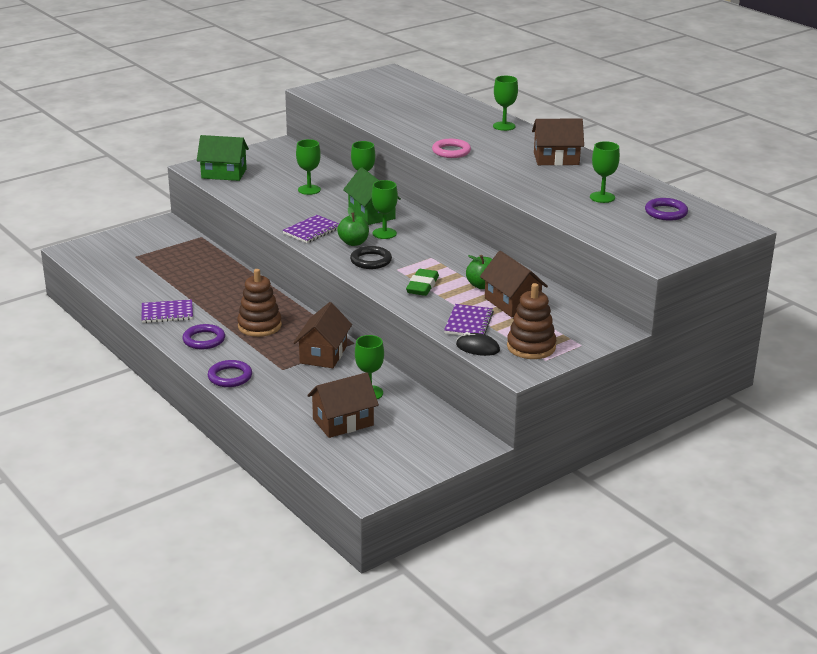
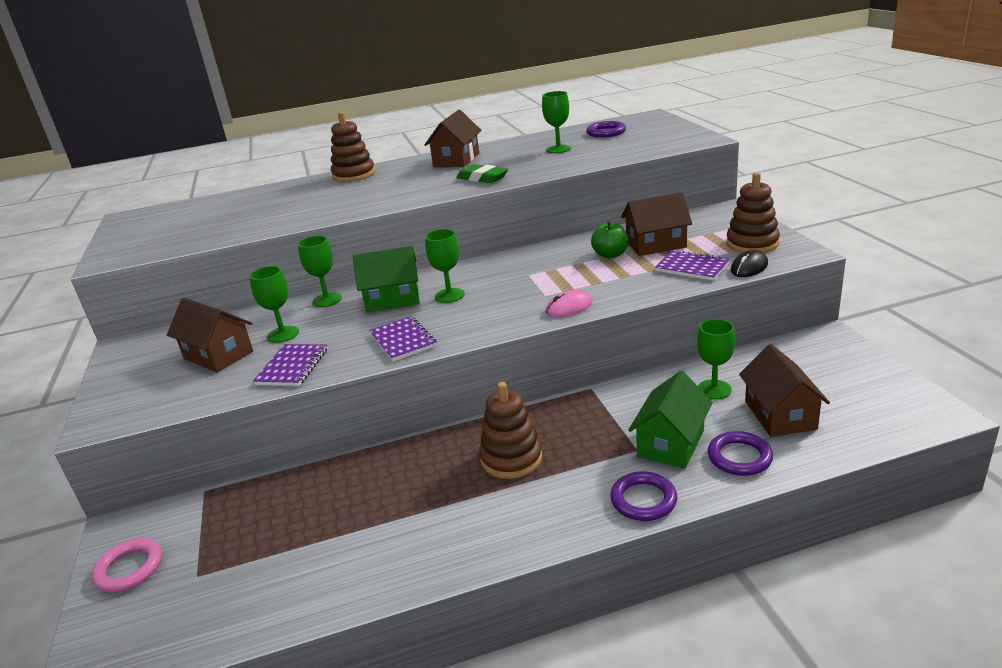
camera: 65 degrees left, 0 degrees up
(167, 313) = (419, 551): purple notebook -> purple notebook (292, 367)
(204, 340) = (525, 517): purple ring -> purple ring (739, 457)
(224, 173) = (153, 398): green house -> green house (671, 443)
(323, 354) = (611, 413): brown house -> brown house (218, 355)
(353, 243) = (459, 315): green apple -> none
(371, 261) = (514, 308): black ring -> none
(378, 281) = (569, 307): none -> pink mouse
(422, 286) = (596, 284): green eraser -> green eraser (482, 178)
(451, 151) = (390, 198): pink ring -> pink ring (129, 568)
(504, 126) = (354, 175): green goblet -> brown stacking toy

